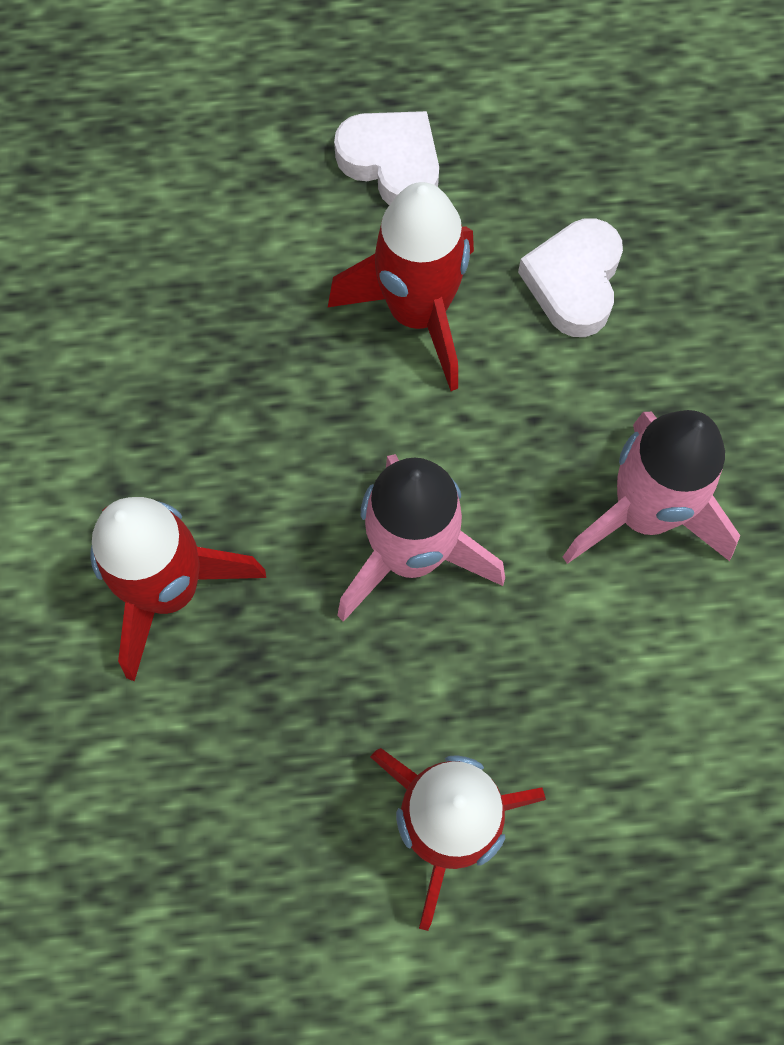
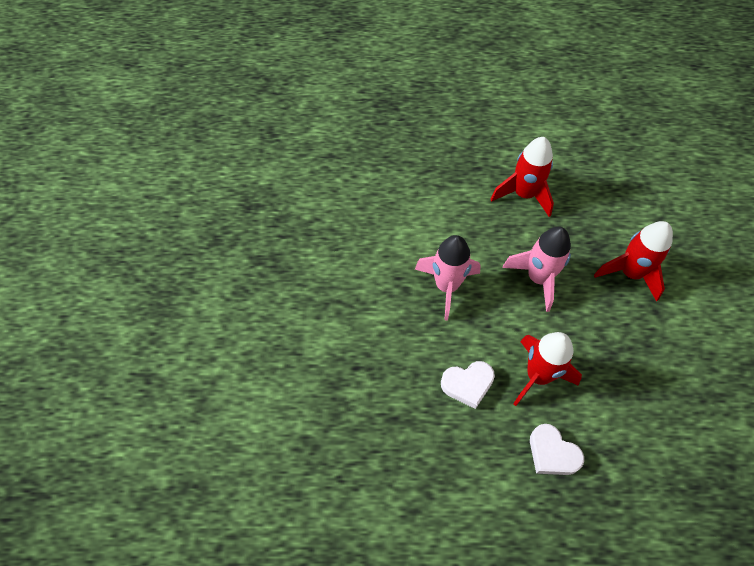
camera: 175 degrees left, 10 degrees down
(574, 282) = (467, 384): white heart -> white heart turned 60 degrees clockwise

